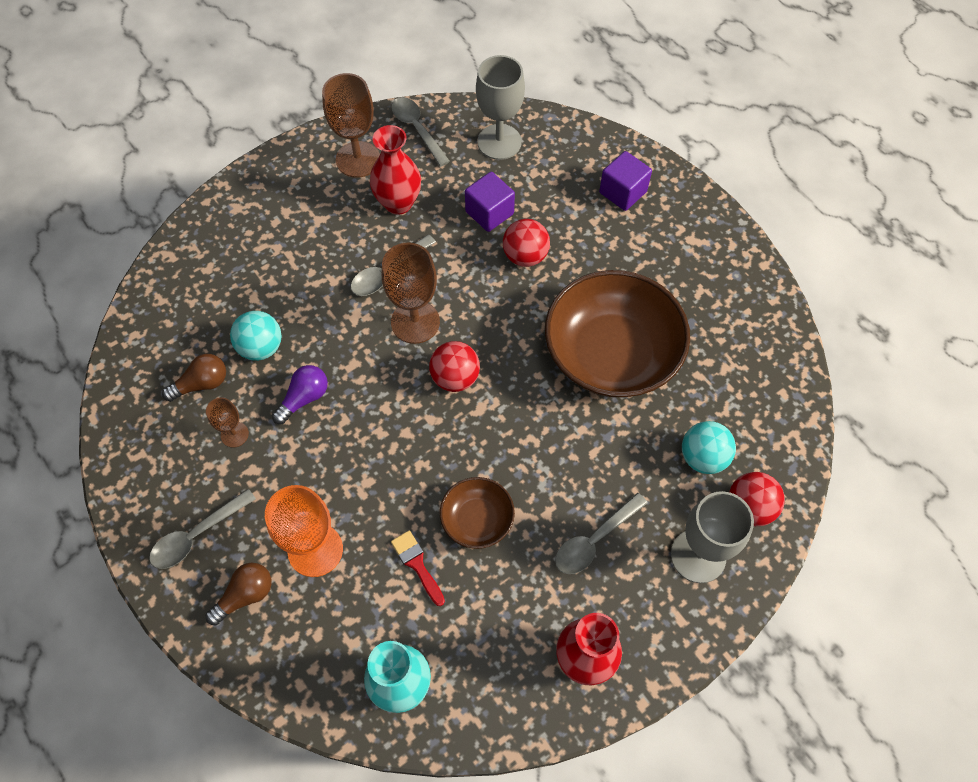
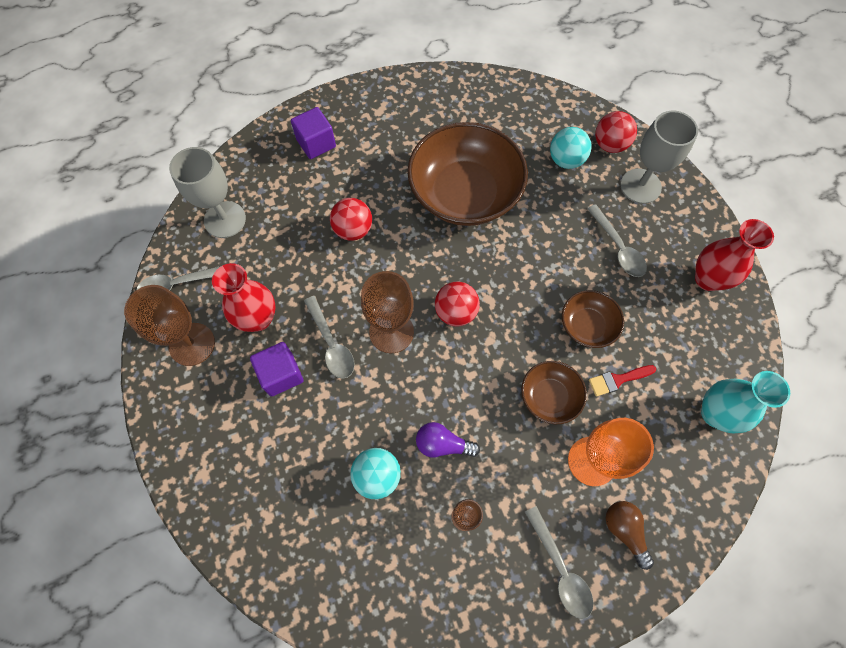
camera: 75 degrees left, 5 degrees up
(201, 384) = (401, 542): brown light bulb -> none
(304, 398) = (443, 444): purple light bulb -> purple light bulb turned 45 degrees counterclockwise
(379, 493) = (549, 397): none -> brown bowl
(489, 213) = (298, 246): purple cube -> purple cube (281, 374)

